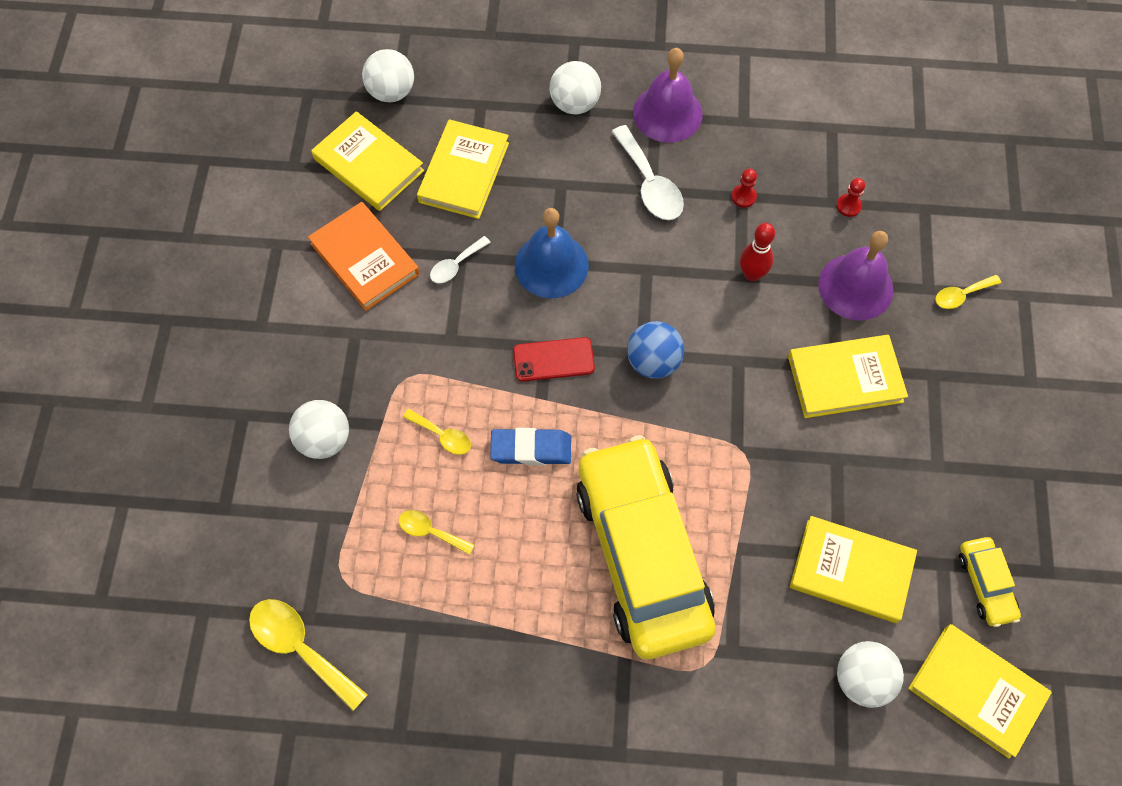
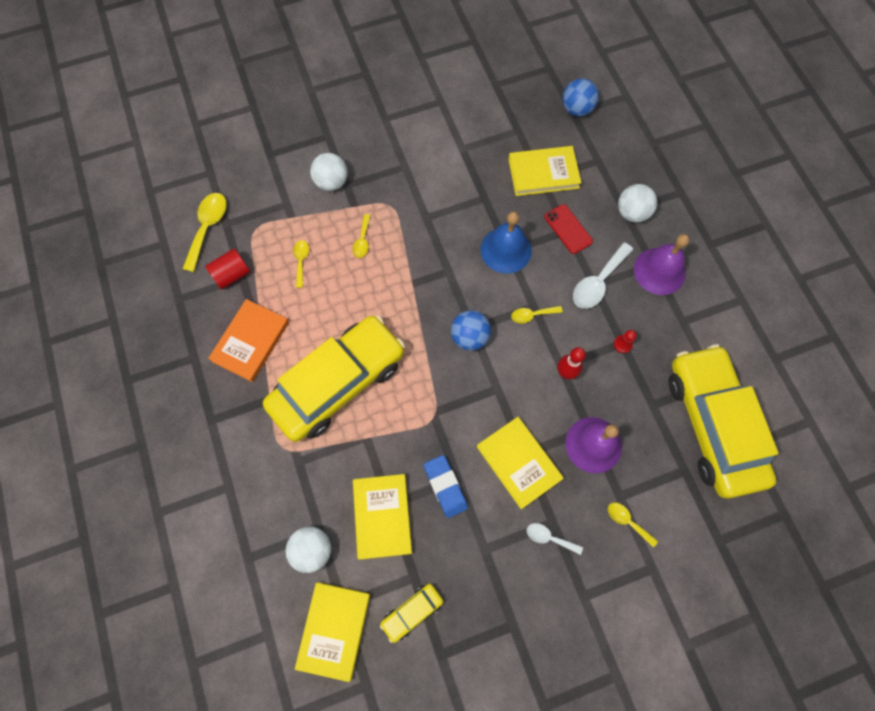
camera: 65 degrees right, 5 degrees up
(365, 259) = (455, 149): orange book -> orange book (251, 342)
(368, 165) = (519, 121): yellow book -> none
(391, 92) = (576, 109): white ball -> blue ball
(400, 639) = (232, 275): none -> red cylinder
(456, 265) = (477, 198): white spoon -> white spoon (549, 537)
(531, 449) = (377, 292): blue eraser -> blue eraser (445, 486)
(553, 359) = (441, 279): red phone -> red phone (568, 229)
(658, 276) = (532, 315): none -> yellow spoon
(848, 206) = (656, 416): red pawn -> none
(882, 155) = (712, 424): none -> yellow car

